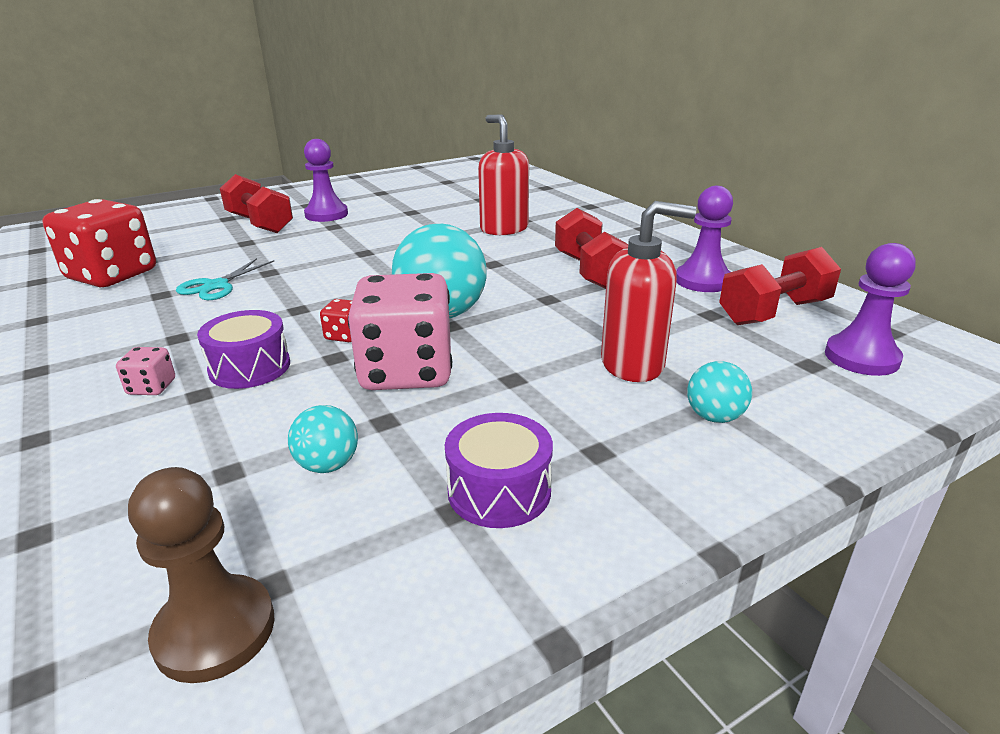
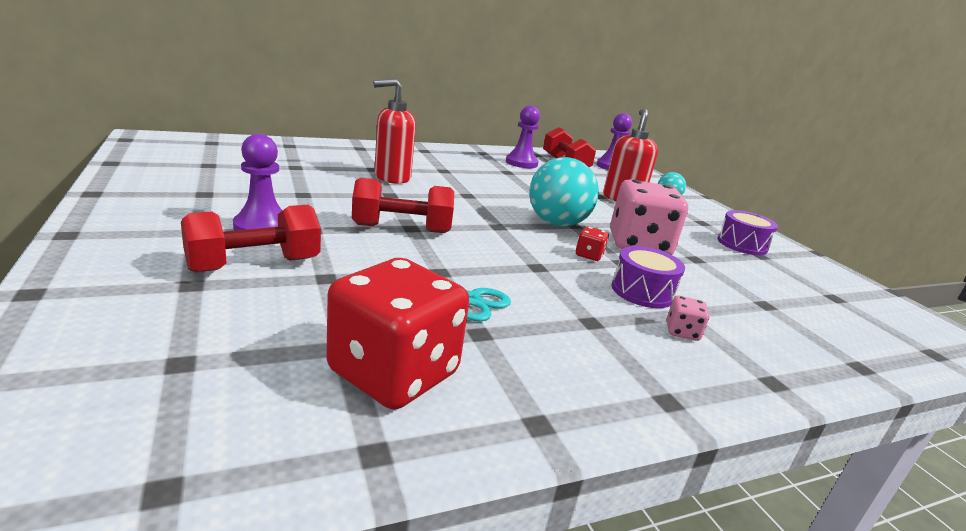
camera: 85 degrees left, 5 degrees down
(215, 630) = (869, 310): brown pawn -> none
(328, 465) = (744, 277): turquoise ball -> none
(589, 271) = (496, 178): red dumbbell -> red dumbbell (401, 229)

